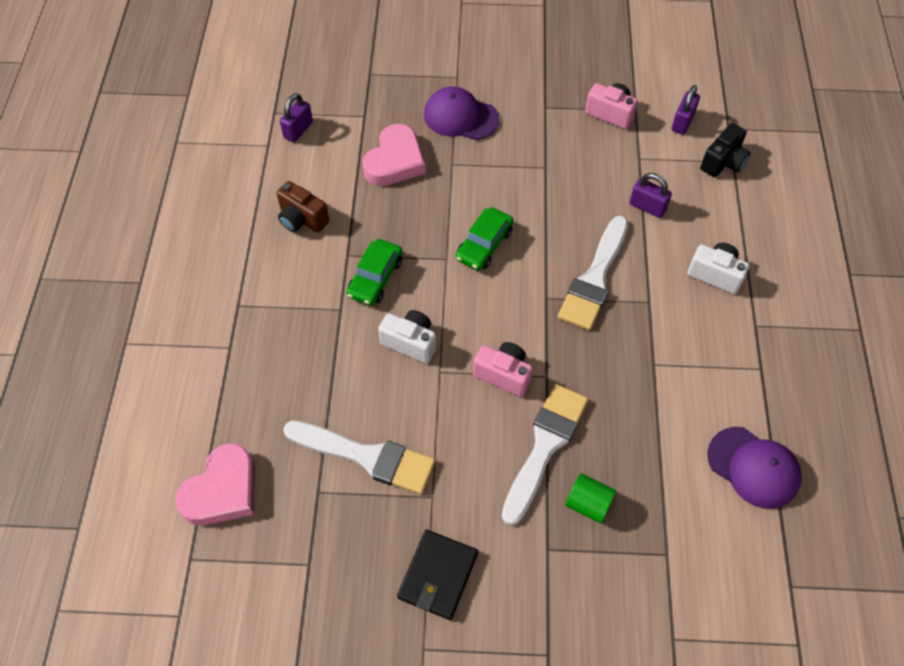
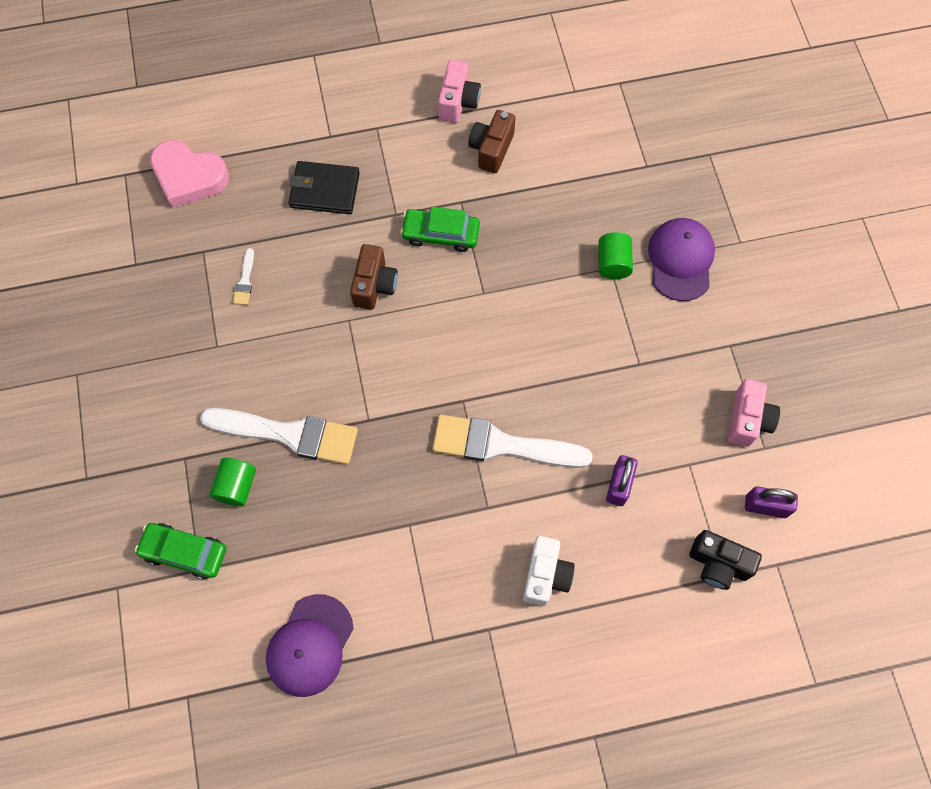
camera: 75 degrees right, 10 degrees up
(298, 130) = (604, 111): purple padlock -> none
(367, 456) = (245, 281): white brush -> white brush, size x0.42
(395, 161) = (594, 212): pink heart -> none
(410, 342) = (374, 285): white camera -> brown camera
(438, 576) = (142, 369): black wallet -> black wallet (324, 190)
(448, 161) = (613, 263): none -> green cylinder
(484, 245) = (512, 325): green car -> green car (184, 552)
(503, 375) = (359, 379): pink camera -> pink camera (458, 102)

